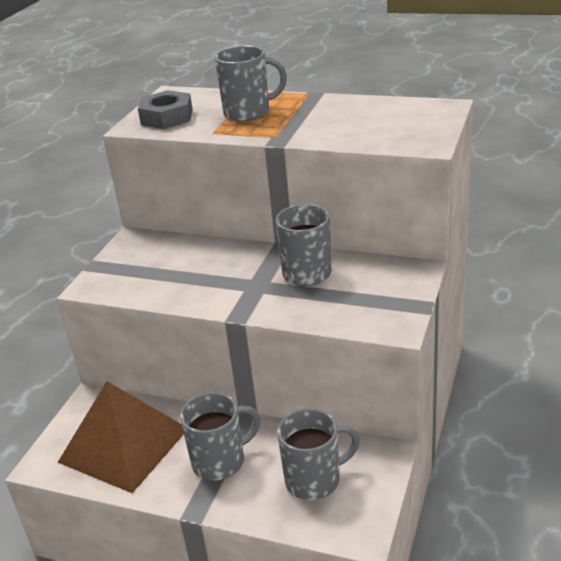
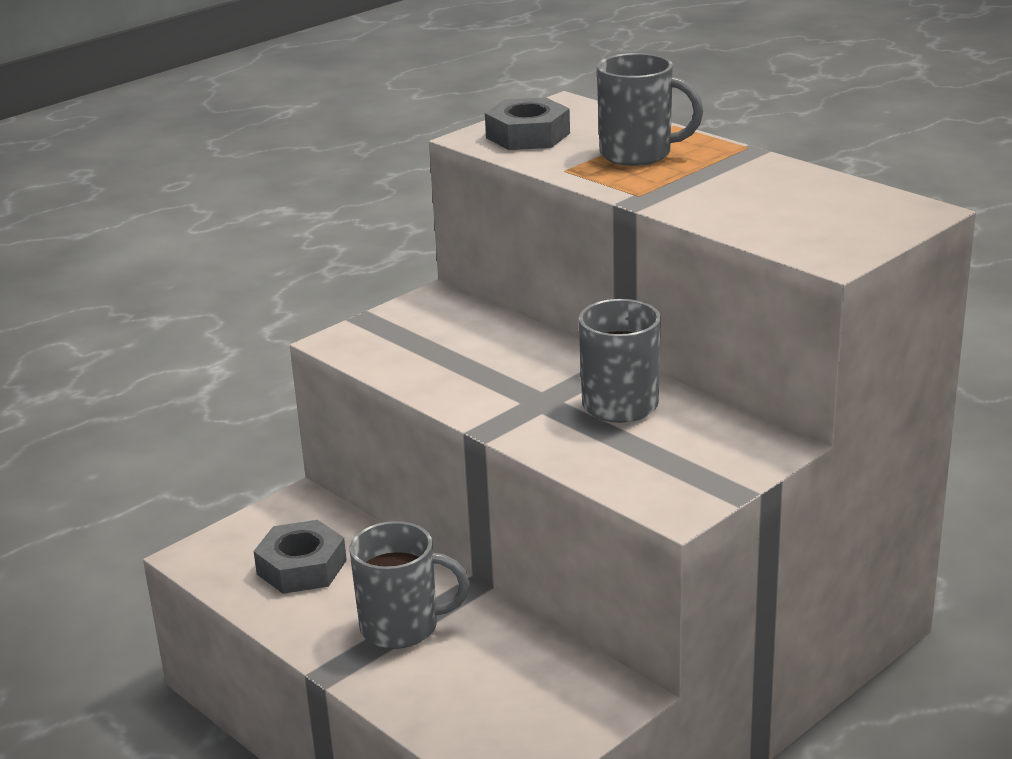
camera: 25 degrees right, 5 degrees down
(124, 445) = (302, 567): brown pyramid -> grey nut
(314, 480) = (502, 691): grey mug -> none

